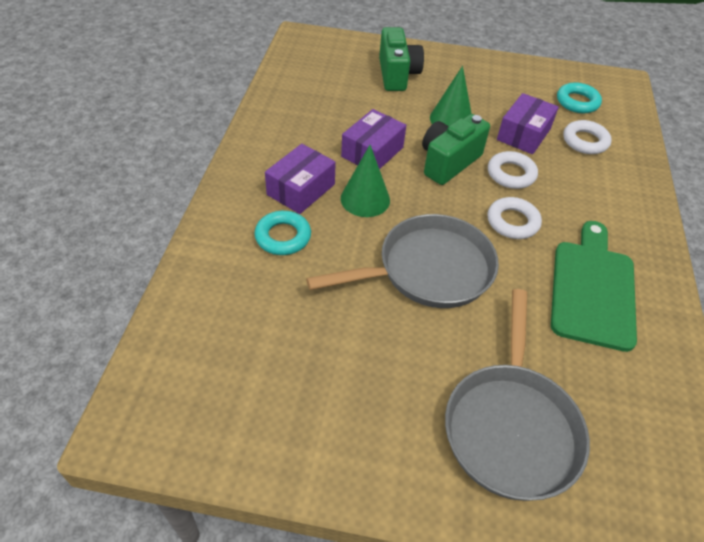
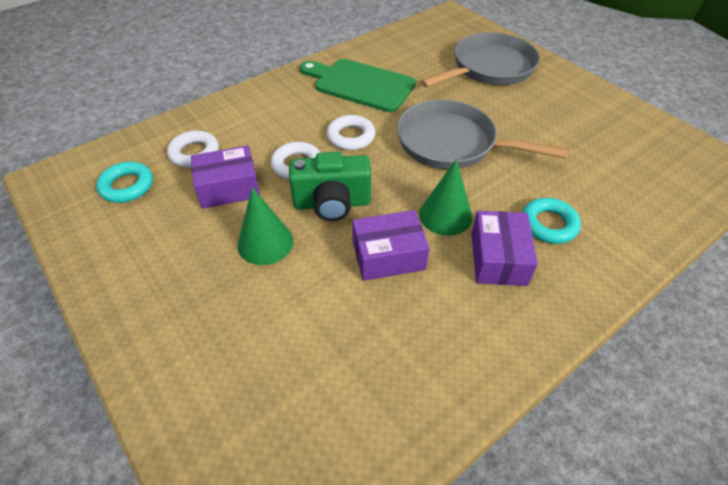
camera: 135 degrees left, 0 degrees up
(301, 189) = (498, 258): purple box -> purple box turned 75 degrees counterclockwise
(397, 75) = (230, 346): green camera -> none
(592, 288) = (360, 84): green cutting board -> green cutting board turned 60 degrees clockwise

